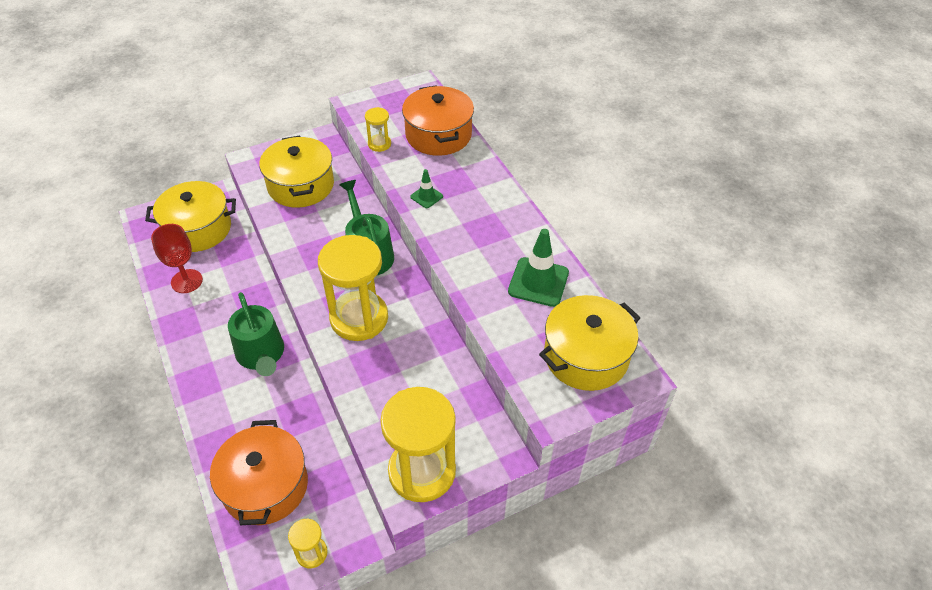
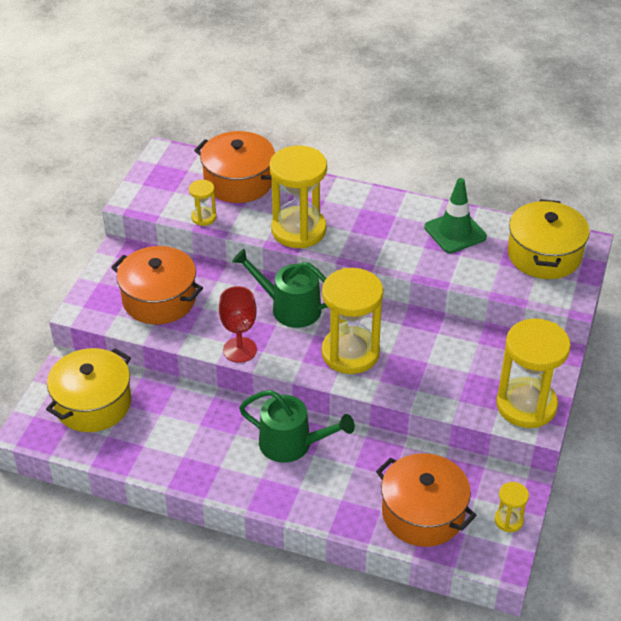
camera: 45 degrees left, 5 degrees down
(186, 281) = (149, 445): red goblet -> red goblet (240, 350)
(301, 185) = (159, 299): yellow pot -> orange pot
(426, 196) = (298, 230): green traffic cone -> yellow hourglass

